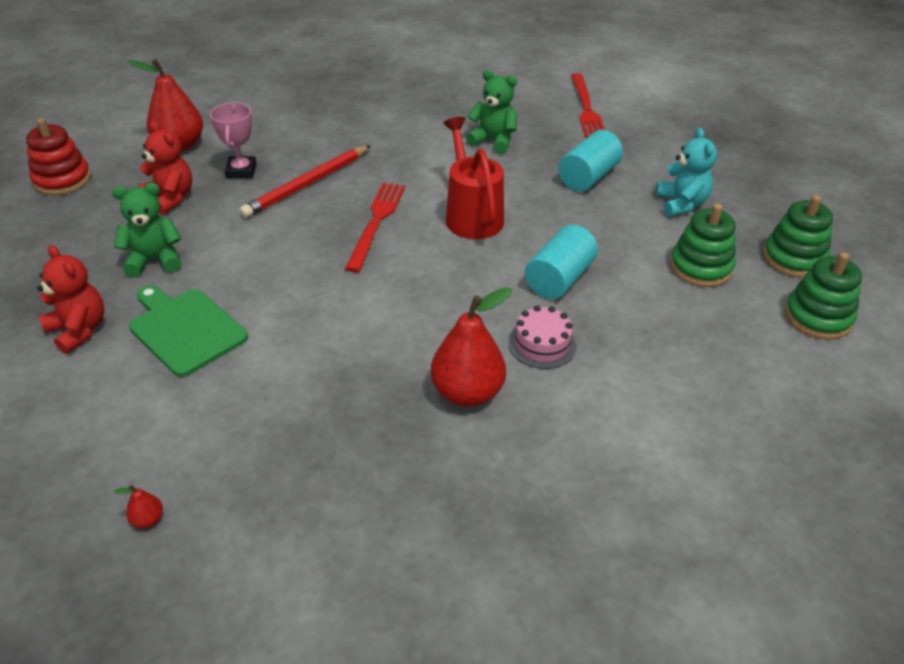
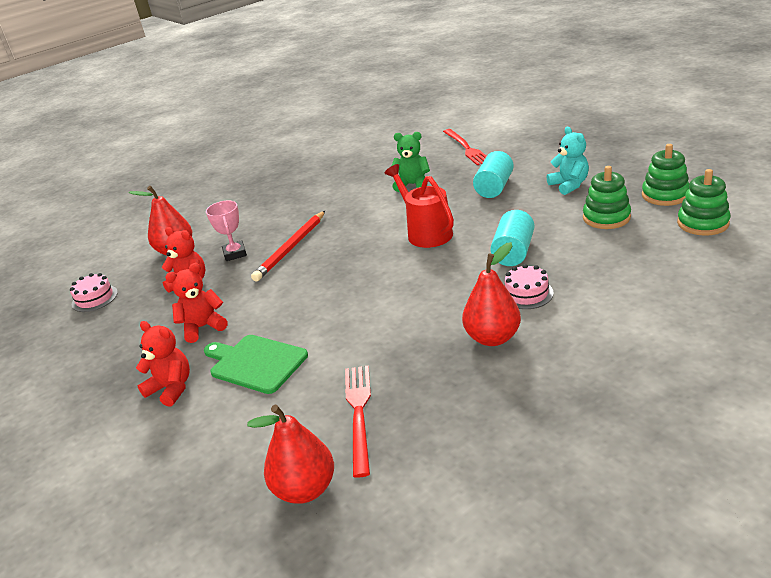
camera: 10 degrees left, 10 degrees down
(62, 180) = (94, 298): red stacking toy -> pink cake
(148, 519) = (305, 489): red pear -> red pear, size x2.46
(154, 260) = (203, 327): green teddy bear -> red teddy bear
(376, 222) = (358, 256): red fork -> red fork (359, 413)

